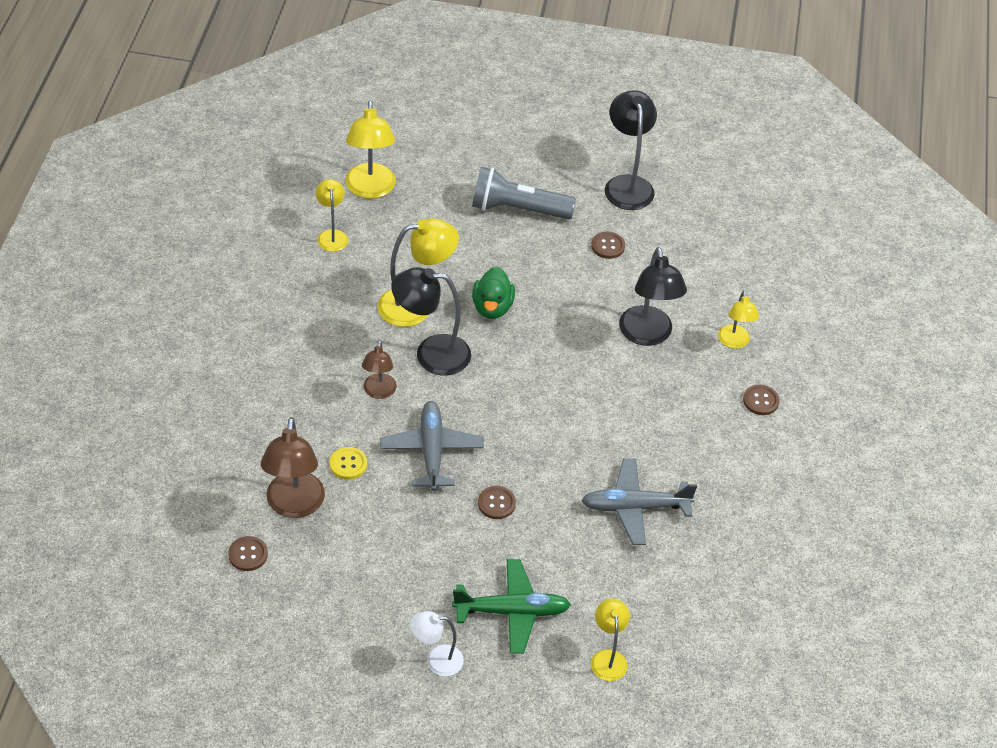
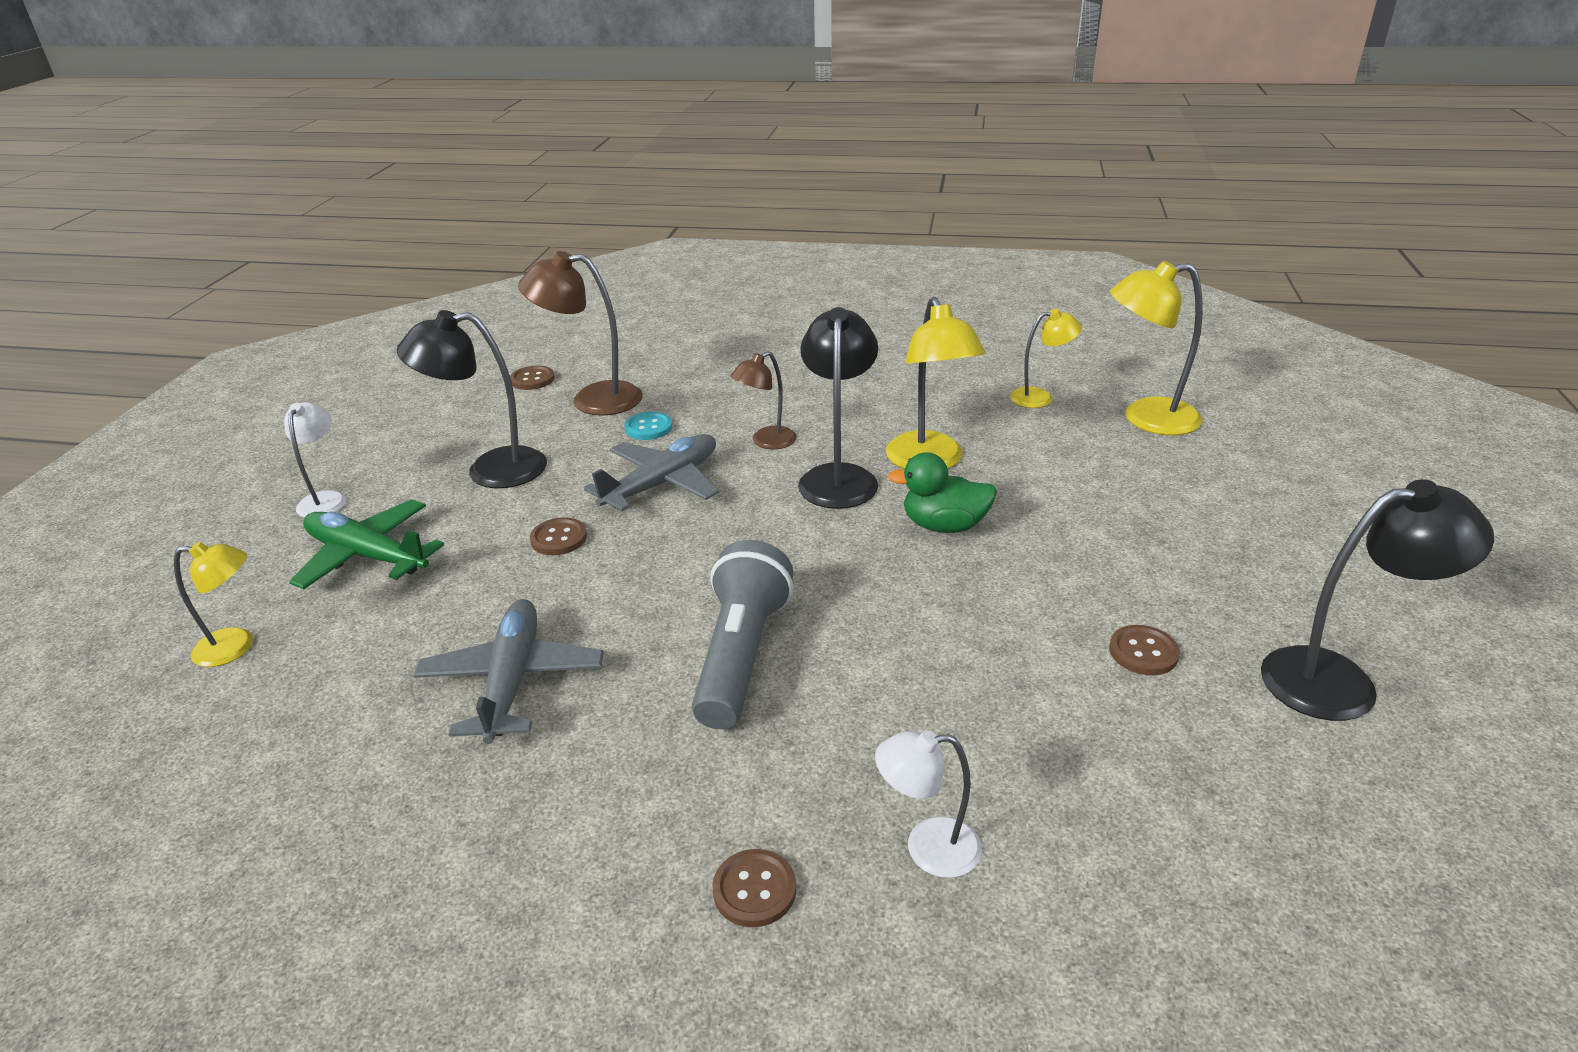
camera: 95 degrees right, 15 degrees down
(348, 464) = (648, 428): yellow button -> turquoise button
(378, 392) = (766, 442): brown lamp -> brown lamp turned 45 degrees counterclockwise
(431, 451) = (662, 484): grey plane -> grey plane turned 45 degrees counterclockwise
(512, 612) = (367, 556): green plane -> green plane turned 120 degrees clockwise
(517, 209) = (1181, 546): grey flashlight -> grey flashlight (741, 655)
(647, 335) = (920, 704): black lamp -> black lamp (490, 470)
(734, 342) = (927, 848): yellow lamp -> white lamp

